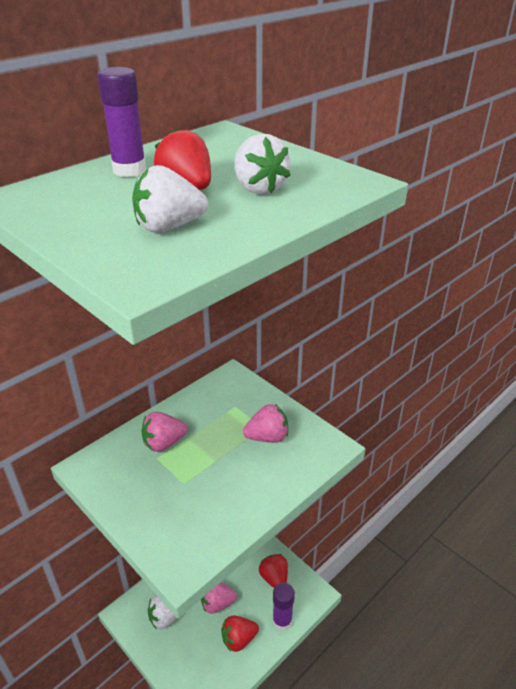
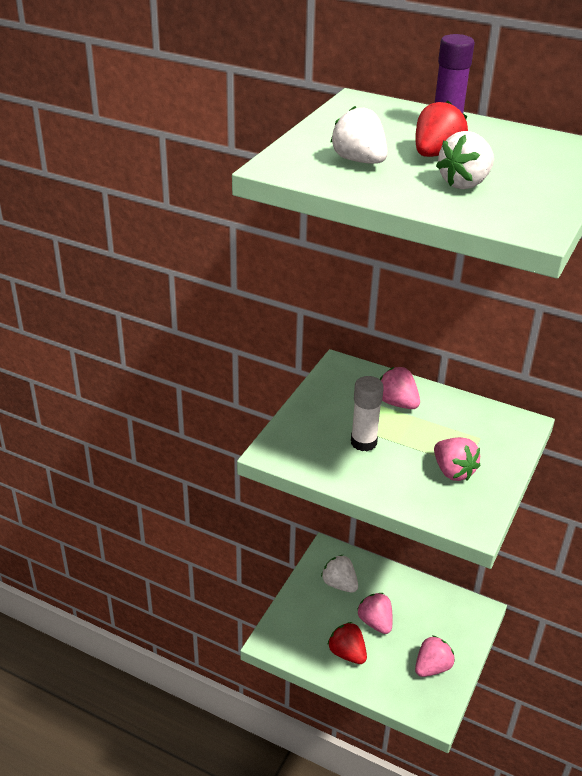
camera: 70 degrees right, 0 degrees up
(204, 485) = (363, 442): none -> white glue stick
(274, 578) = (432, 667): red strawberry -> pink strawberry
(282, 621) = (386, 688): purple glue stick -> none

